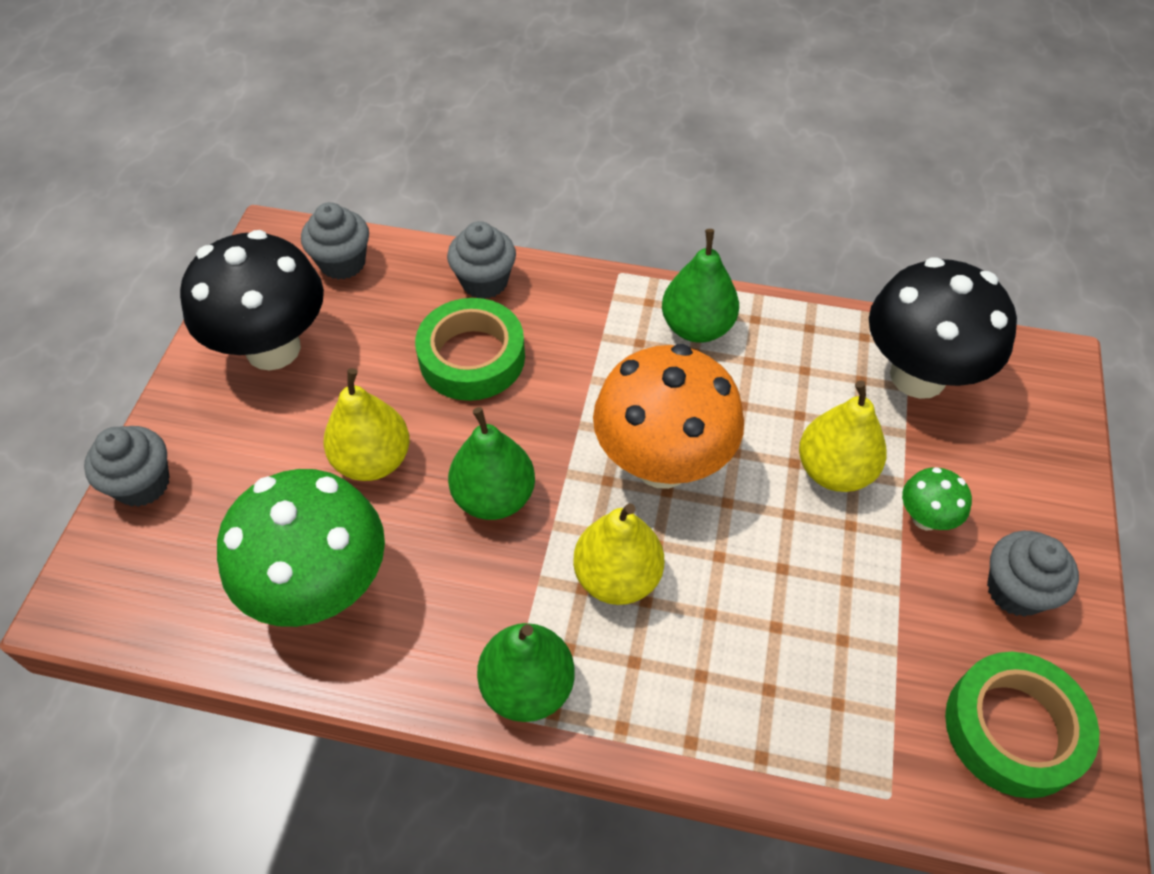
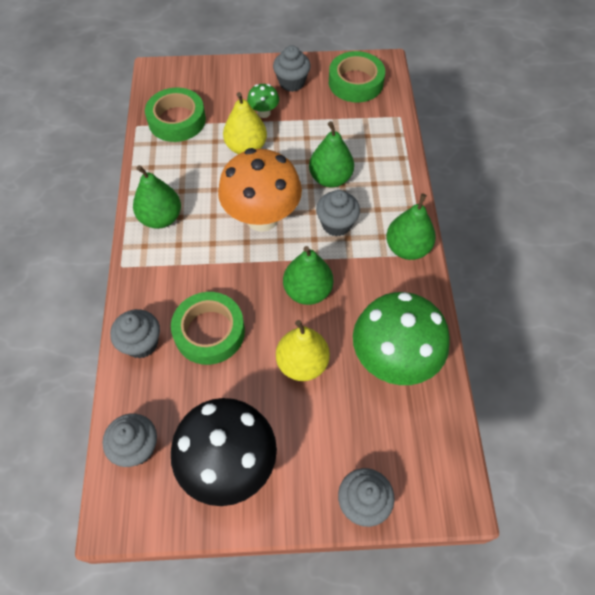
camera: 105 degrees left, 5 degrees up
(617, 577) = (336, 224): yellow pear -> grey cupcake
(730, 596) = (330, 178): none -> green pear
(918, 376) = (177, 120): black mushroom -> green tape

